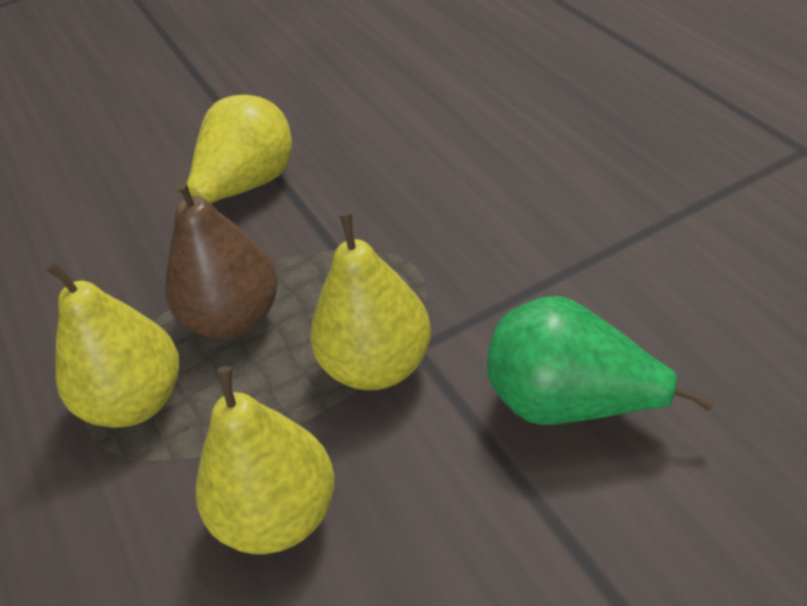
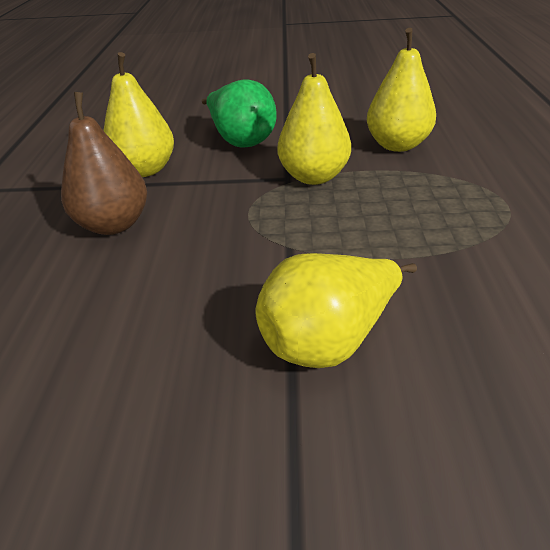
camera: 155 degrees left, 5 degrees down
(136, 402) = (471, 205): yellow pear -> yellow pear (145, 170)
(234, 319) = (389, 227): brown pear -> brown pear (114, 224)

